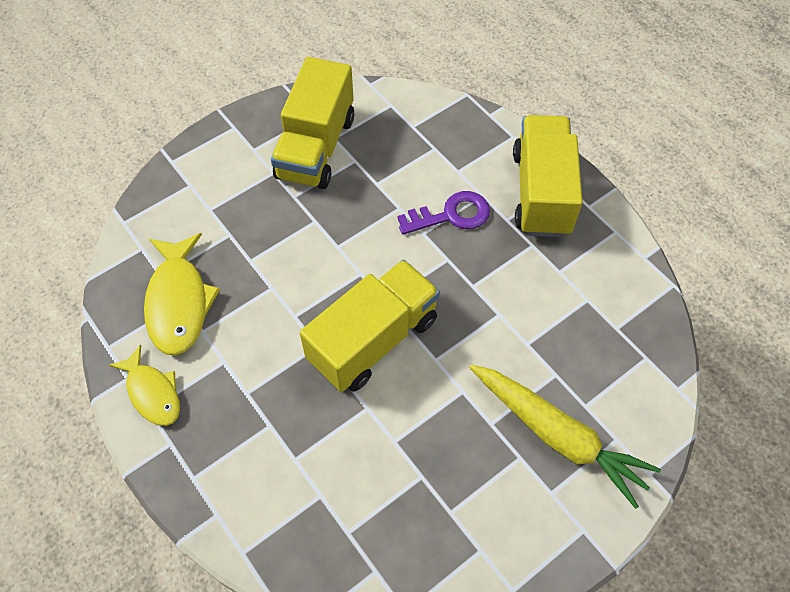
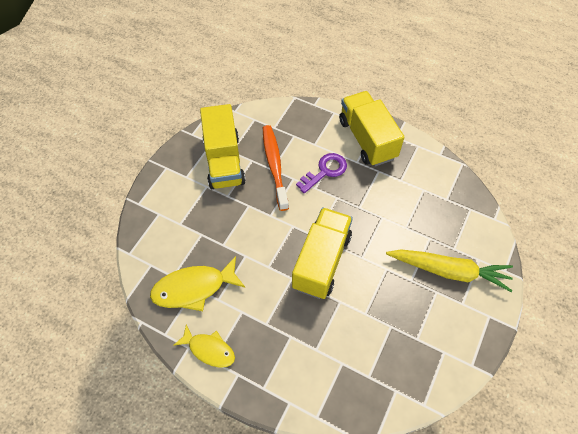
camera: 25 degrees left, 0 degrees up
(179, 302) = (194, 288): yellow fish -> yellow fish turned 105 degrees clockwise
(383, 180) = (274, 165): none -> orange toothbrush

